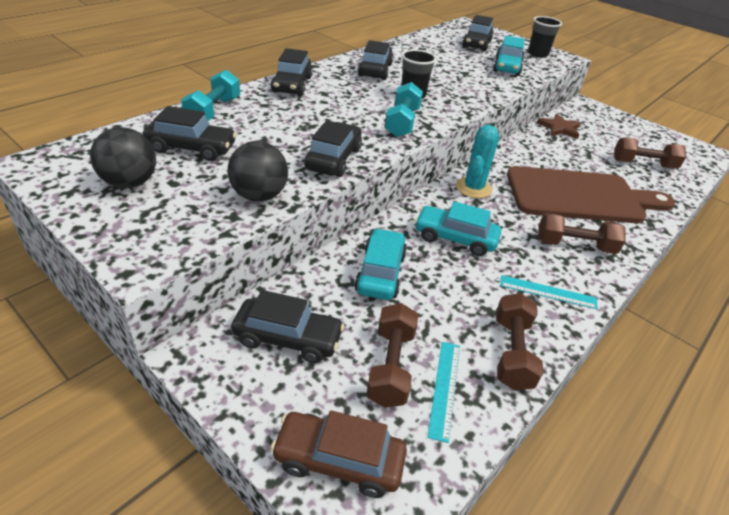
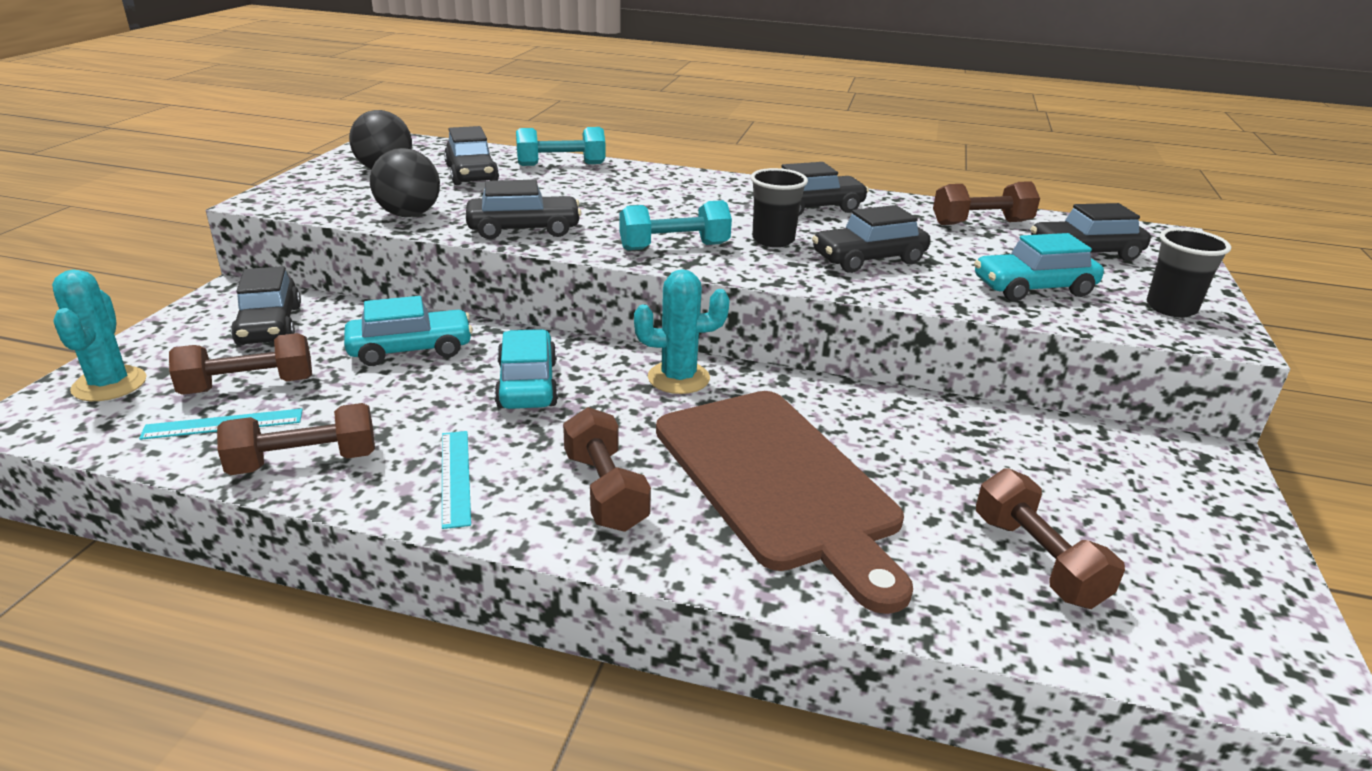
camera: 65 degrees right, 10 degrees down
(292, 85) = (683, 179): black car -> black car (868, 259)
(338, 460) = (109, 384): brown car -> turquoise cactus
(428, 46) = (981, 223): none -> brown dumbbell
(559, 128) = (1025, 433): brown star -> none

